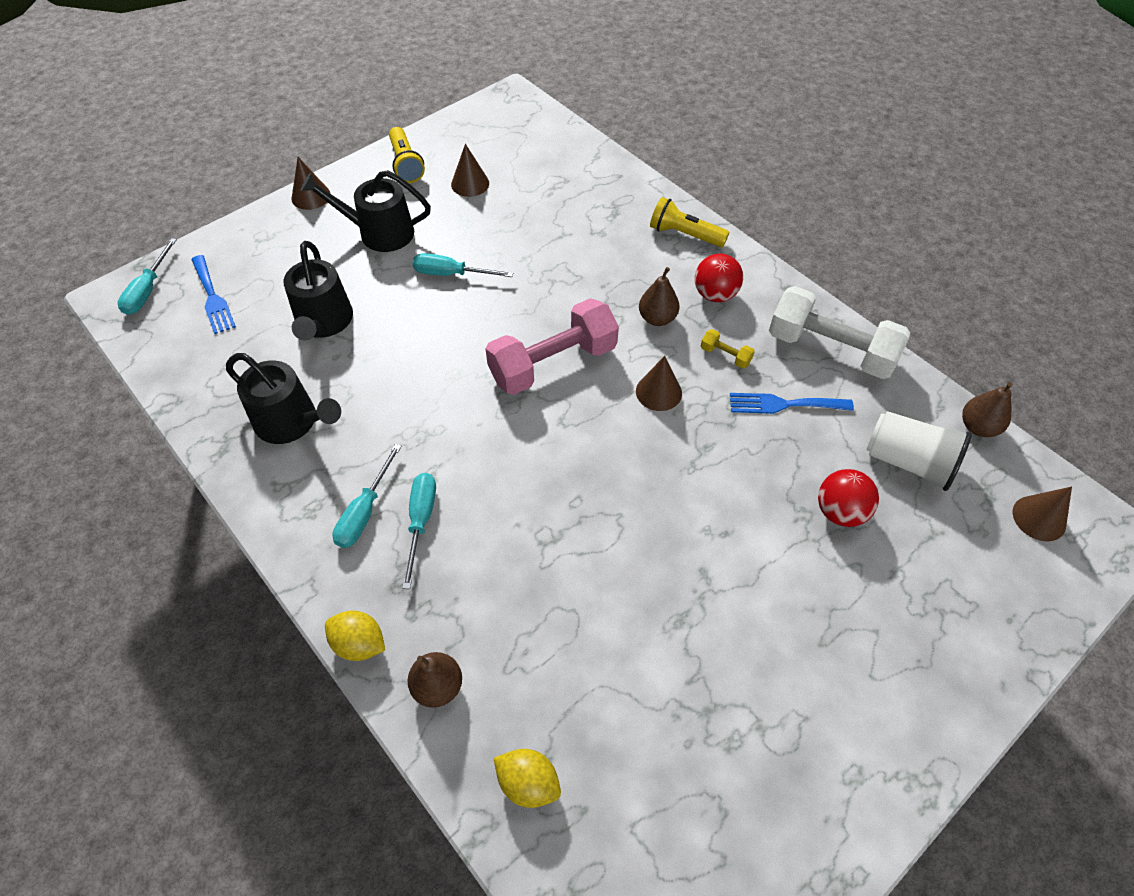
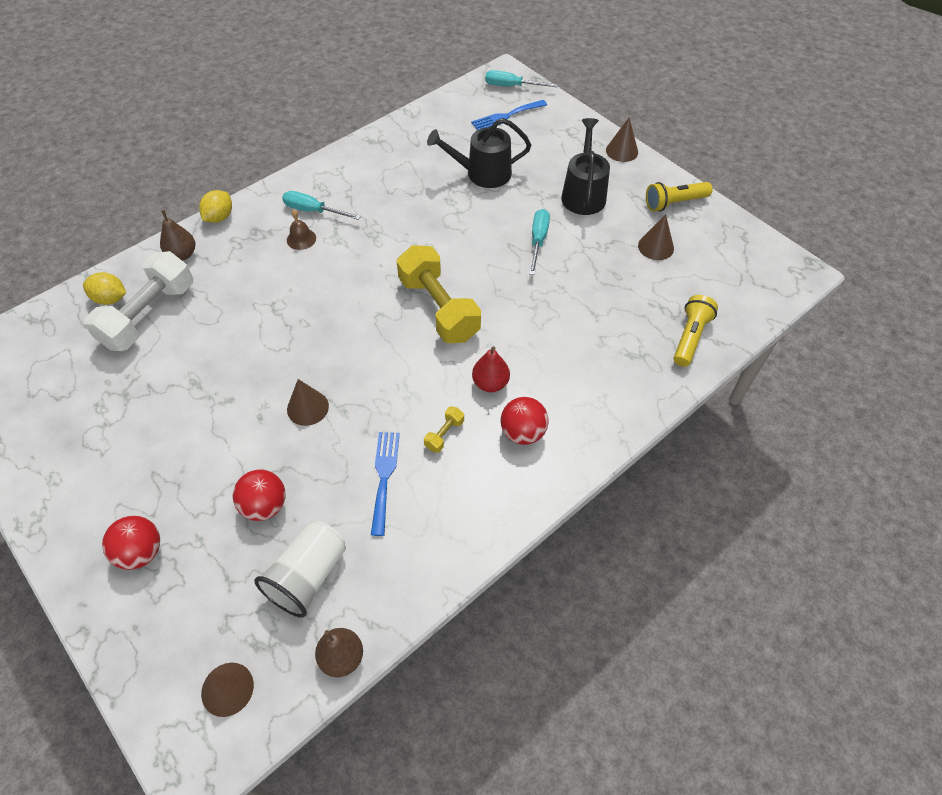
camera: 90 degrees right, 0 degrees up
(291, 422) = (391, 168): black watering can -> none
(421, 521) = (301, 239): turquoise screwdriver -> brown bell
(528, 782) = (110, 299): yellow lemon -> yellow lemon turned 75 degrees clockwise
(553, 363) = (439, 308): pink dumbbell -> yellow dumbbell
(657, 318) = (490, 383): brown pear -> red pear
(658, 392) = (404, 380): brown cone -> brown cone (307, 407)
(684, 234) = (607, 412): yellow flashlight -> yellow flashlight (690, 337)
(830, 349) = (450, 528): white dumbbell -> white dumbbell (149, 315)
(925, 633) = (141, 552): none -> red ball

